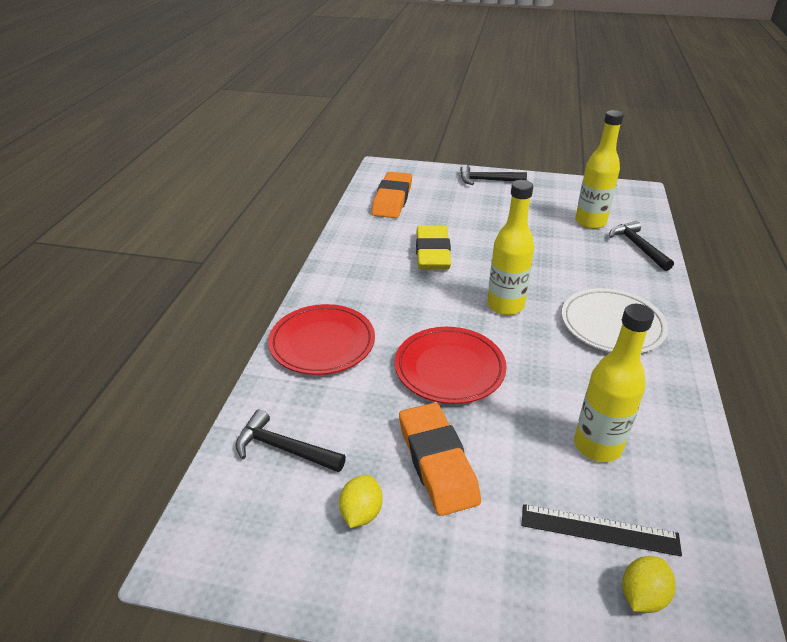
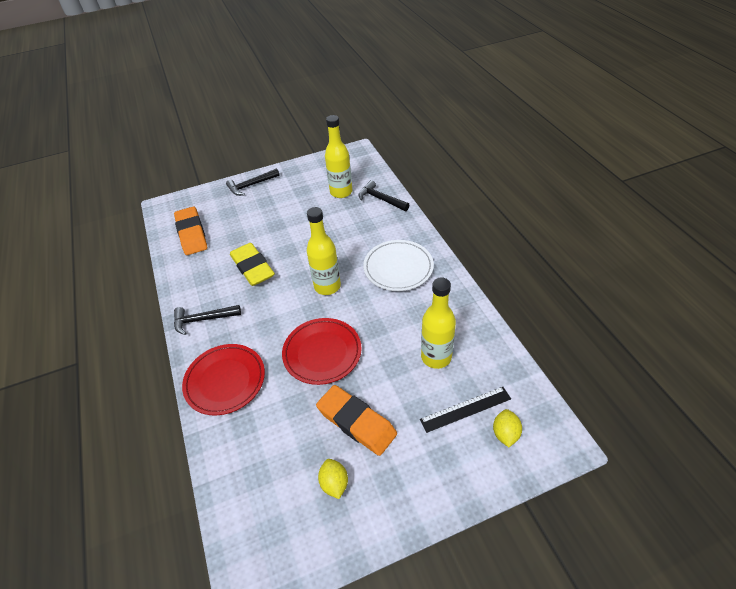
camera: 30 degrees left, 10 degrees up
(284, 448) = (256, 473): black hammer -> black hammer (203, 320)

